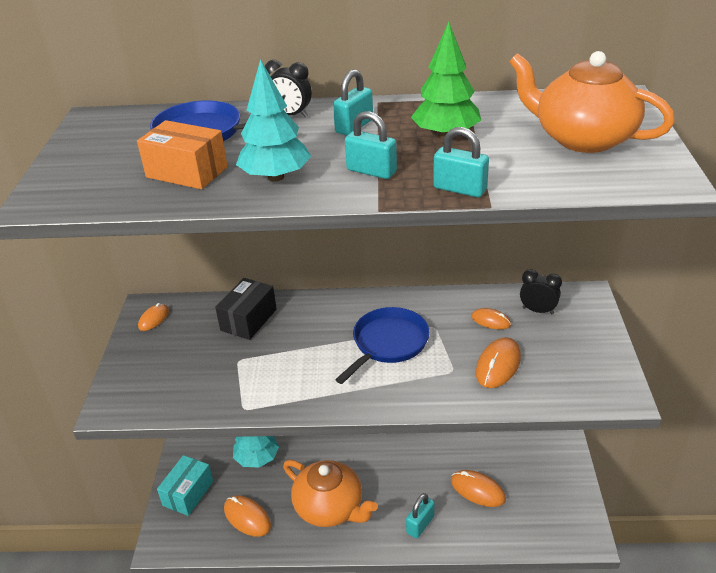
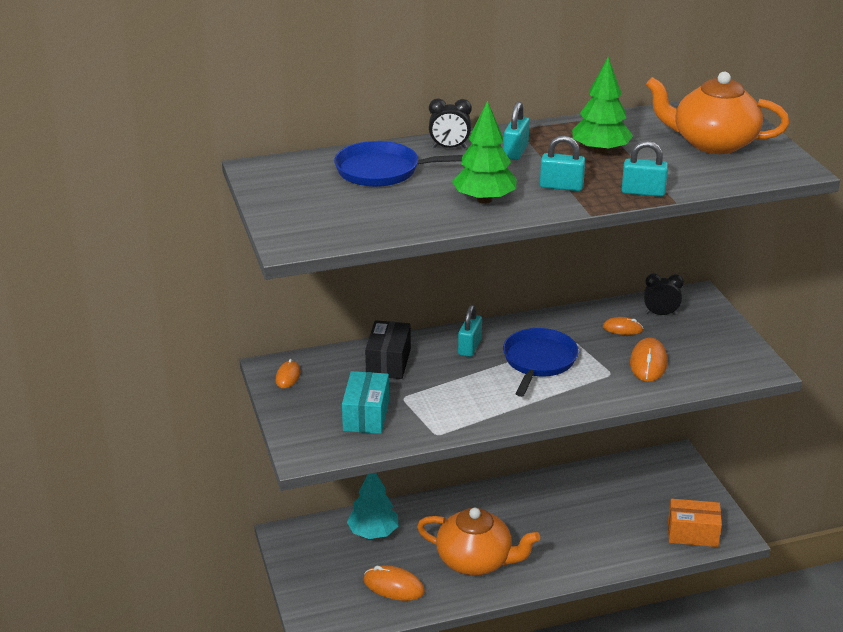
camera: 20 degrees left, 5 degrees down
(187, 172) = (401, 205): orange box -> orange box (692, 533)
(188, 493) = (316, 578): turquoise box -> turquoise box (366, 415)
(275, 177) = (484, 200): turquoise tree -> green tree
(420, 524) = (573, 556): turquoise padlock -> turquoise padlock (469, 347)
(477, 490) = (615, 517): orange mouse -> none

